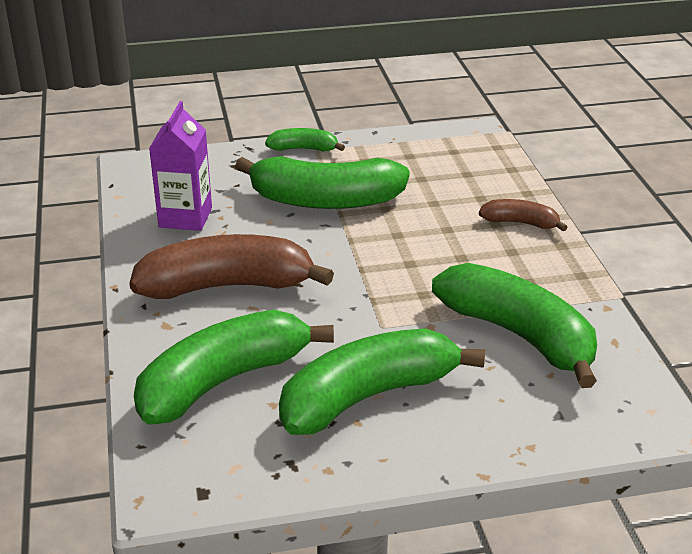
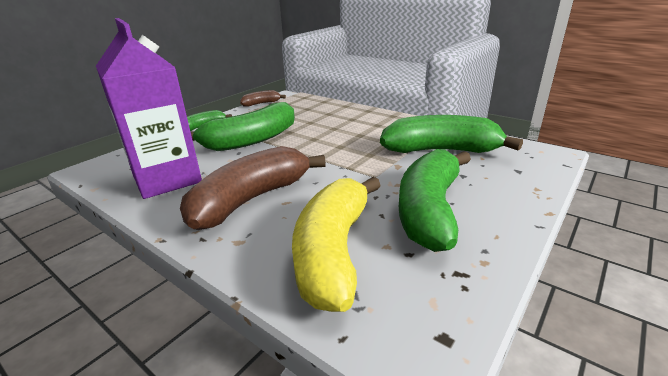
camera: 40 degrees left, 5 degrees down
(185, 217) = (167, 179): purple carton -> purple carton, size x1.56
(223, 381) = (333, 251): green banana -> yellow banana
(520, 223) = (362, 115): brown banana -> brown banana (261, 103)

